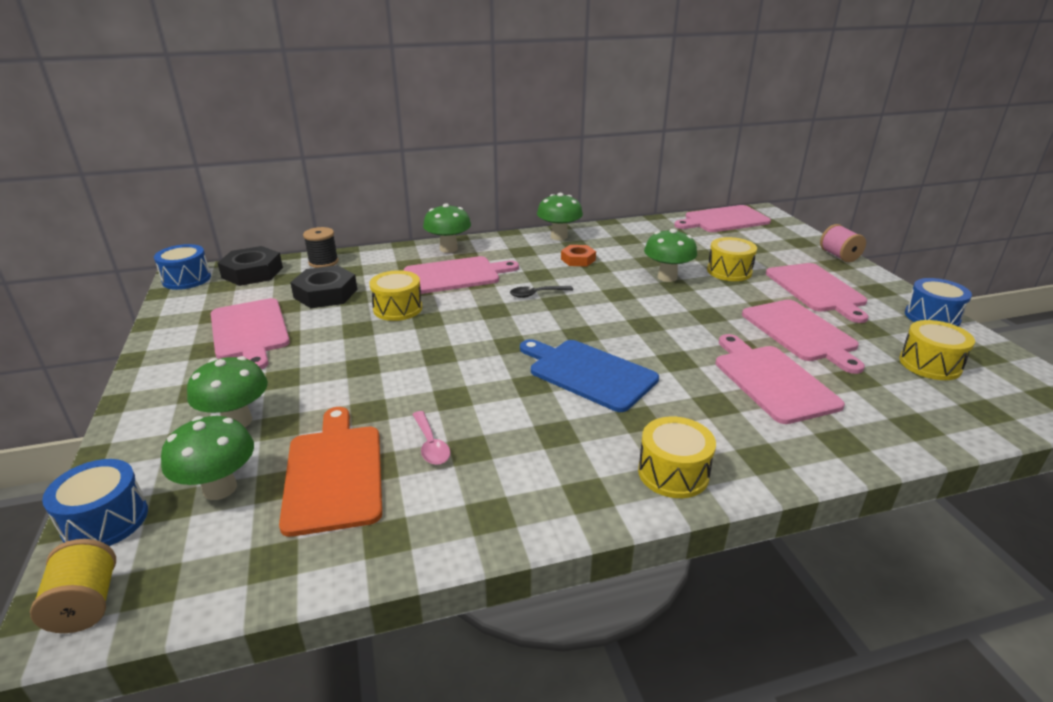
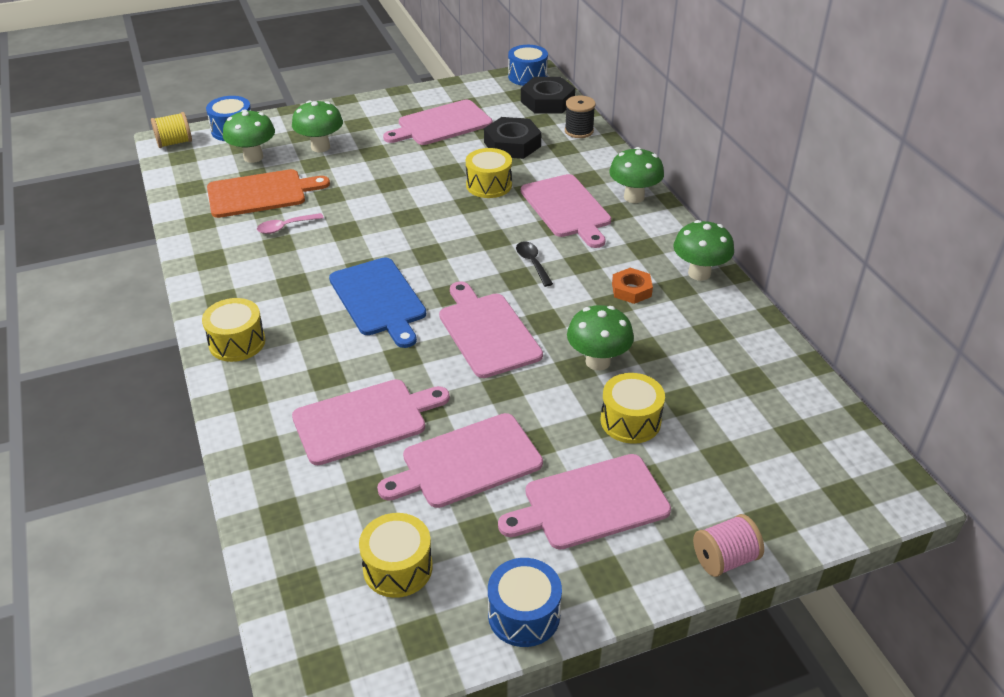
camera: 85 degrees right, 10 degrees up
(588, 373) = (379, 299): blue cutting board -> blue cutting board turned 120 degrees clockwise
(724, 220) = (834, 439): pink cutting board -> pink cutting board (487, 332)

